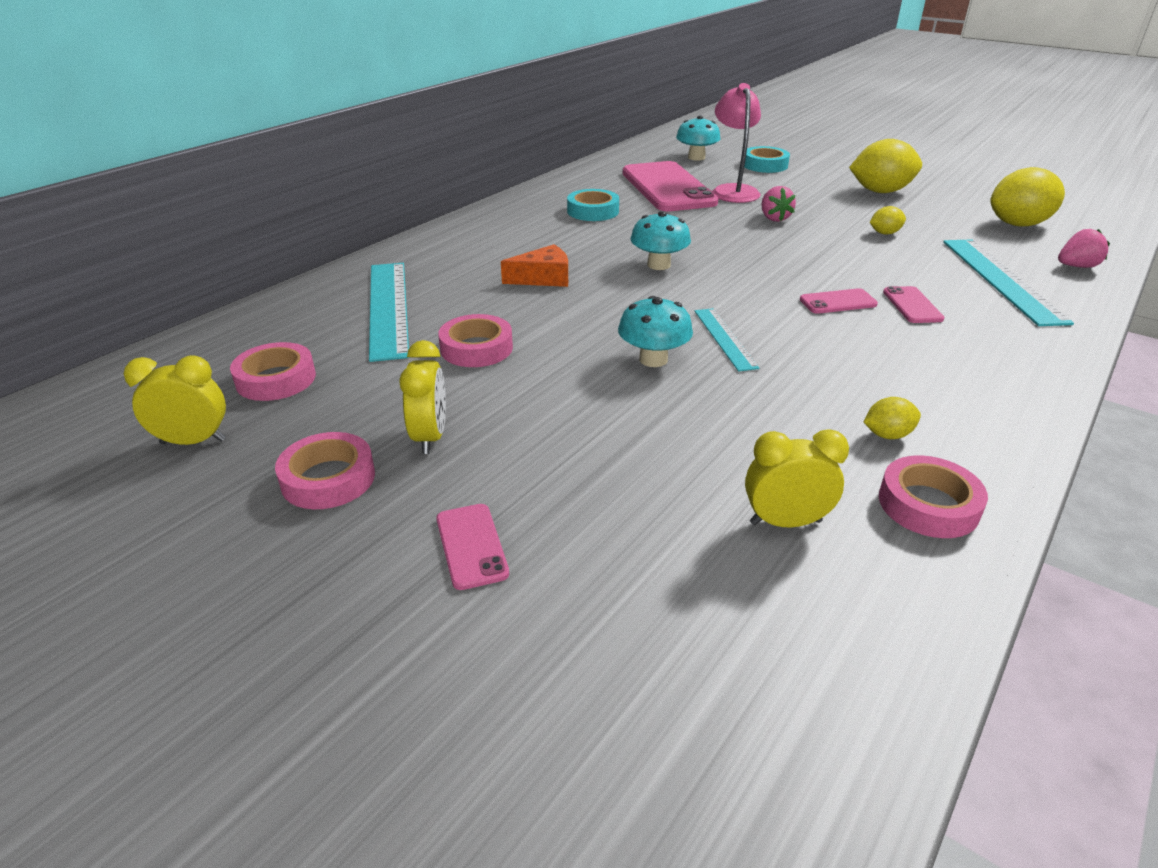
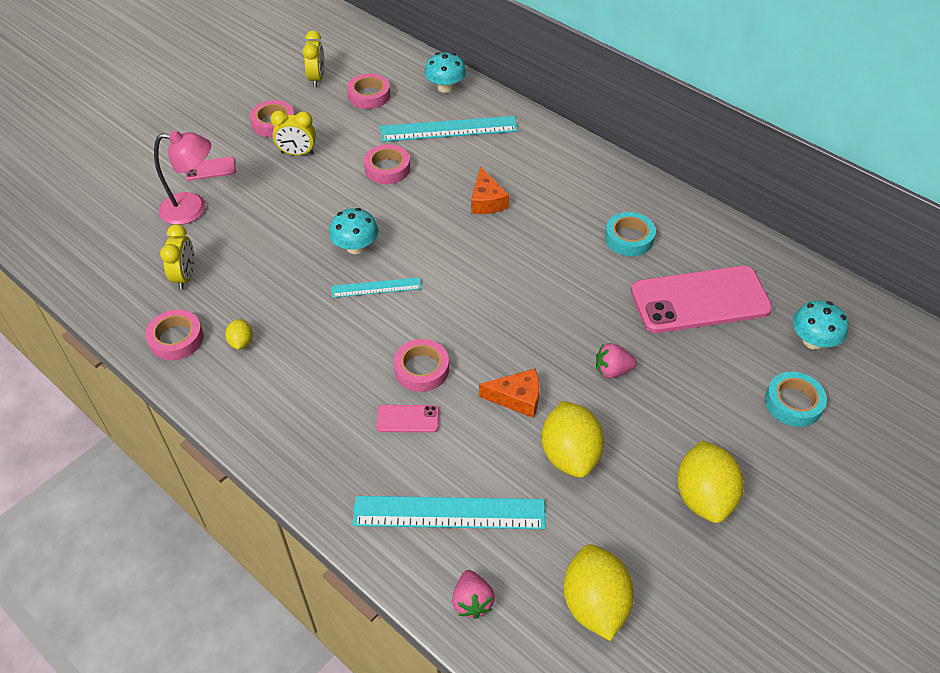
camera: 95 degrees right, 15 degrees up
(658, 265) = (505, 268): turquoise mushroom -> turquoise mushroom (445, 87)
(733, 191) = (695, 353): pink lamp -> pink lamp (193, 209)
(837, 302) = (421, 369): pink phone -> pink tape
(839, 255) = (517, 398): none -> orange cheese
(884, 233) = (570, 455): yellow lemon -> yellow lemon, size x2.10

